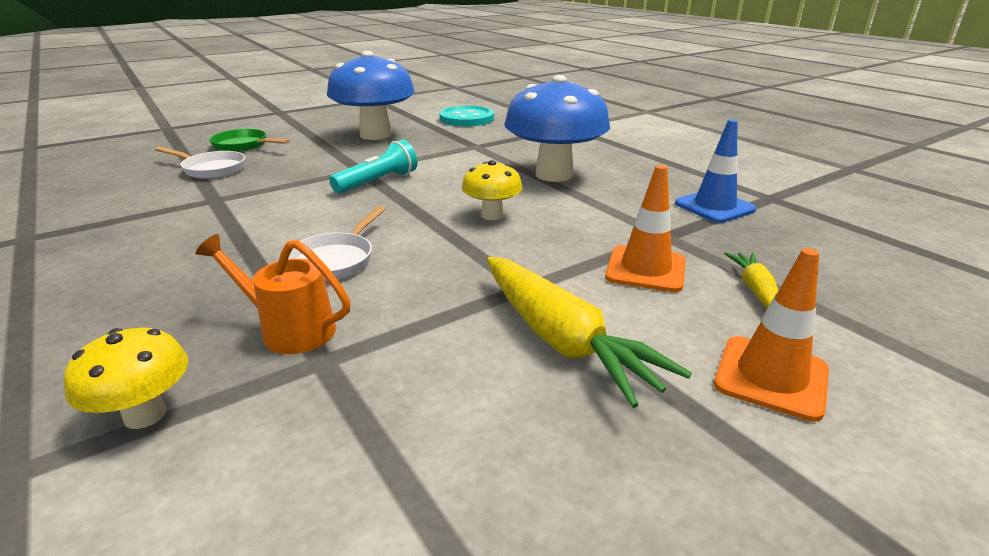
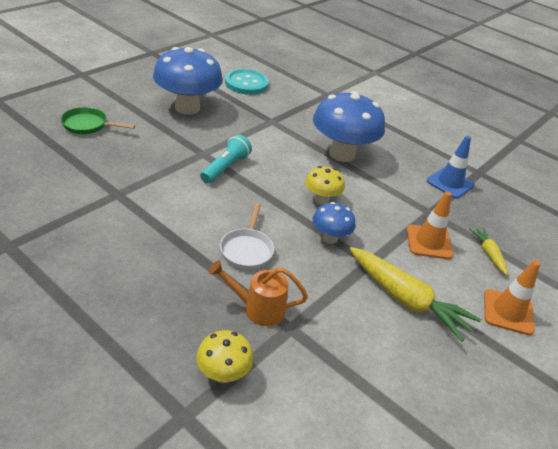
camera: 20 degrees left, 10 degrees up
(211, 169) = (86, 157): white pan -> none
(475, 255) = (330, 238): none -> blue mushroom

